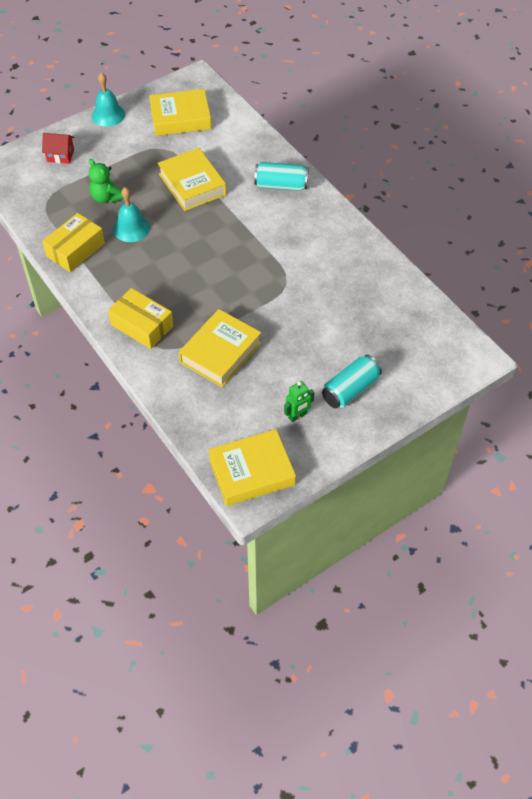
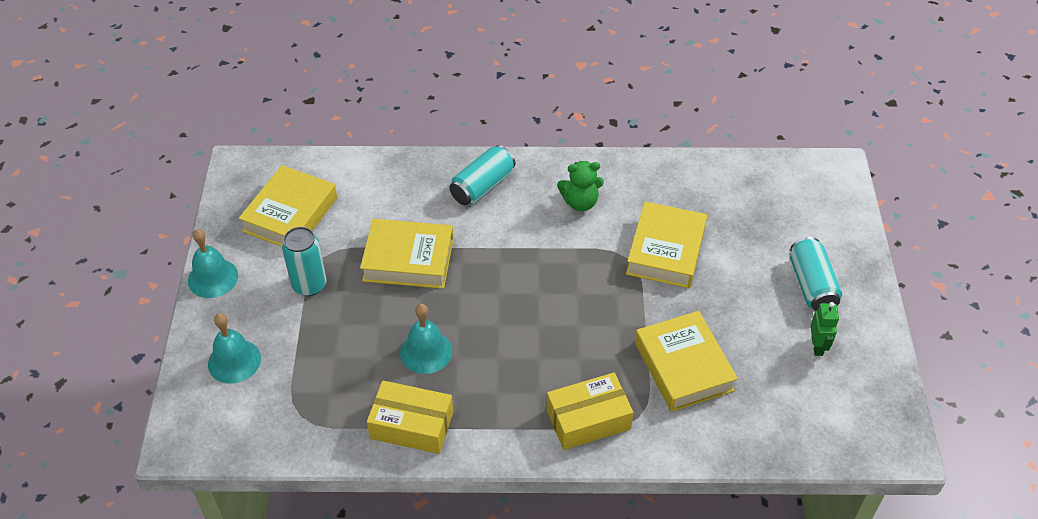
camera: 55 degrees left, 5 degrees down
(60, 156) = (234, 361): red house -> turquoise bell
(75, 250) = (411, 425): yellow box -> yellow box turned 60 degrees counterclockwise
(107, 198) = (353, 350): green teddy bear -> green teddy bear (580, 202)
(137, 154) = (309, 285): none -> turquoise can
(251, 472) = (867, 426): yellow book -> yellow book (665, 251)

